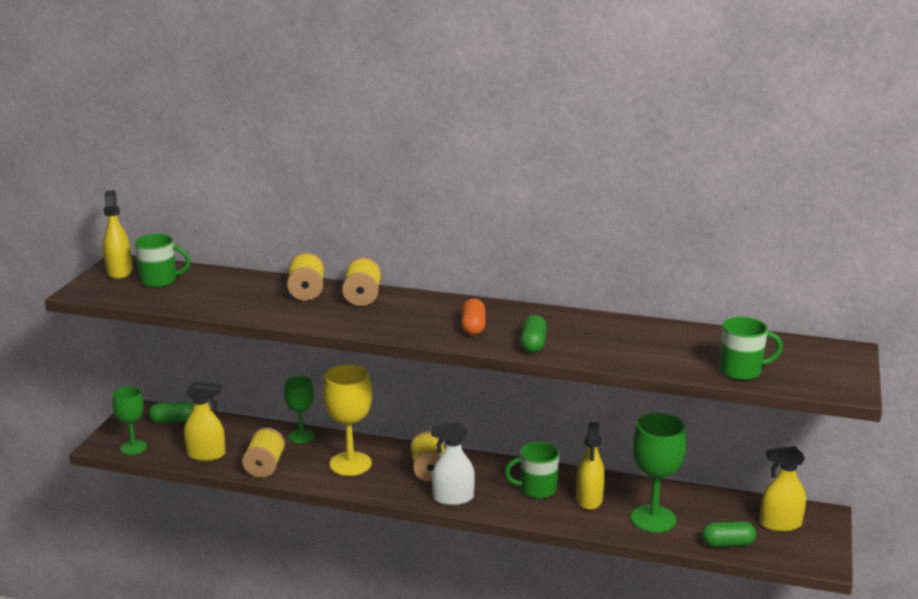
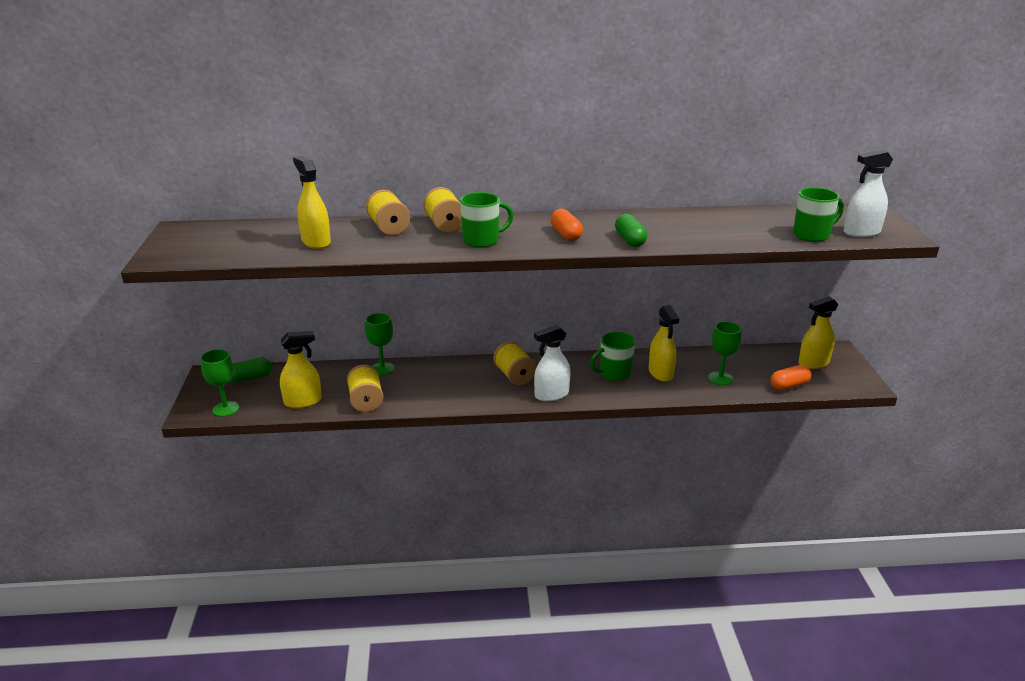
camera: 20 degrees left, 5 degrees up
(119, 272) = (184, 236): yellow spray bottle -> yellow spray bottle (316, 242)
(160, 281) = (234, 238): green mug -> green mug (482, 241)
(350, 464) = (442, 384): yellow goblet -> none
(653, 519) = (720, 378): green goblet -> green goblet, size x0.63
(728, 544) = (789, 386): green capsule -> orange capsule
(804, 377) = (861, 232): none -> white spray bottle

